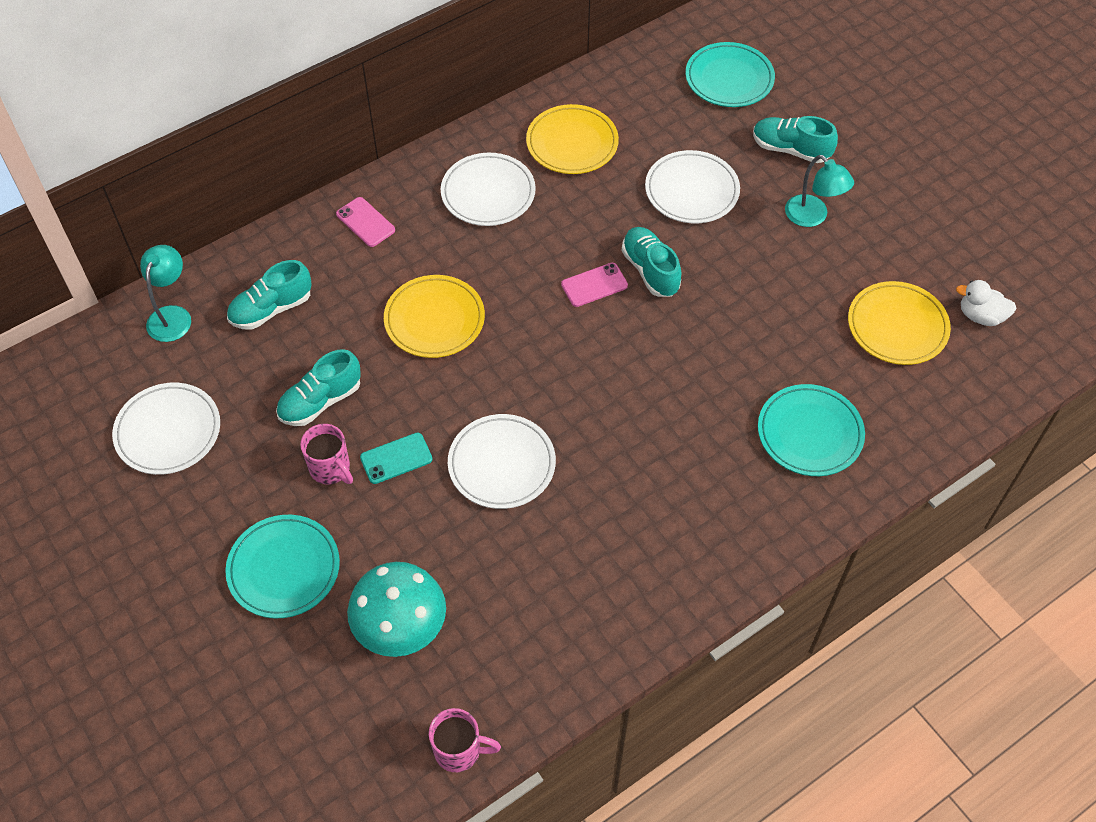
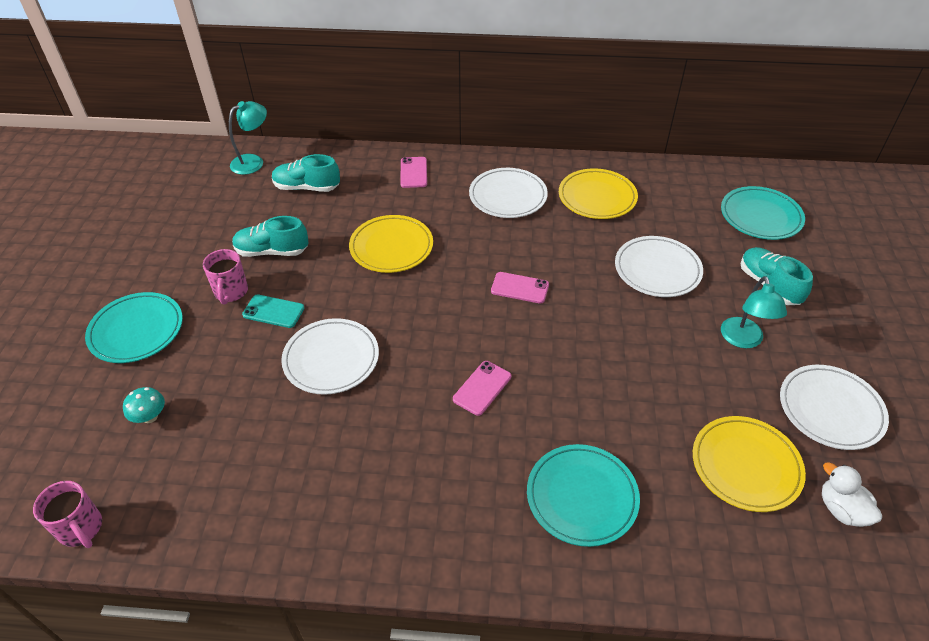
camera: 40 degrees right, 10 degrees down
(168, 431) = (177, 217): white plate -> white plate (830, 409)
(401, 628) = (150, 417): turquoise mushroom -> turquoise mushroom, size x0.46
(650, 270) = (571, 302): turquoise shoe -> none
(654, 399) = (482, 388): none -> pink phone

